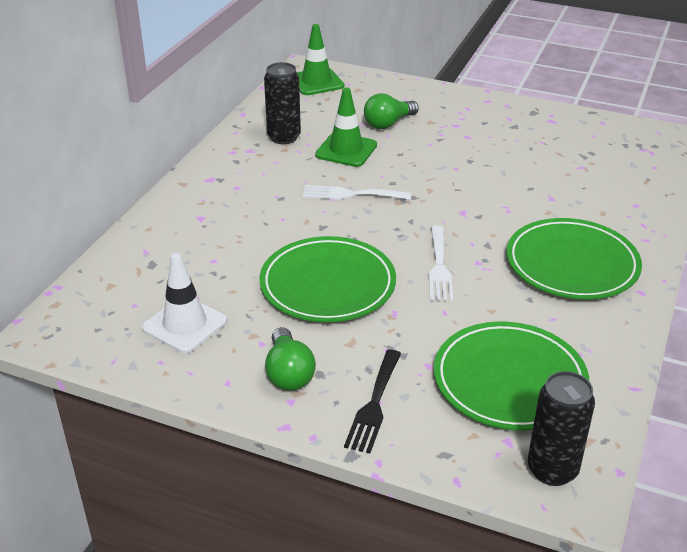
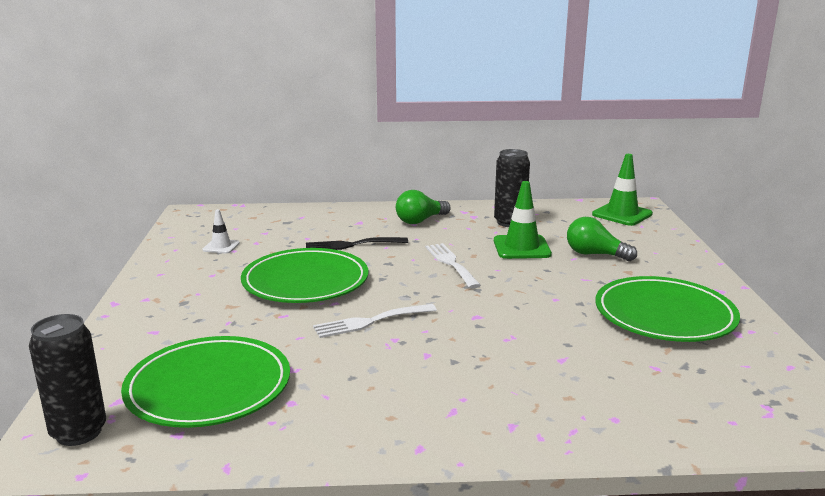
camera: 65 degrees right, 15 degrees down
(185, 325) = (221, 246): white traffic cone -> white traffic cone, size x0.57
(288, 373) = (179, 291): green light bulb -> green light bulb (420, 221)
(374, 404) = (151, 331): black fork -> black fork (351, 245)
(572, 264) = (438, 392): green plate -> green plate (664, 315)

